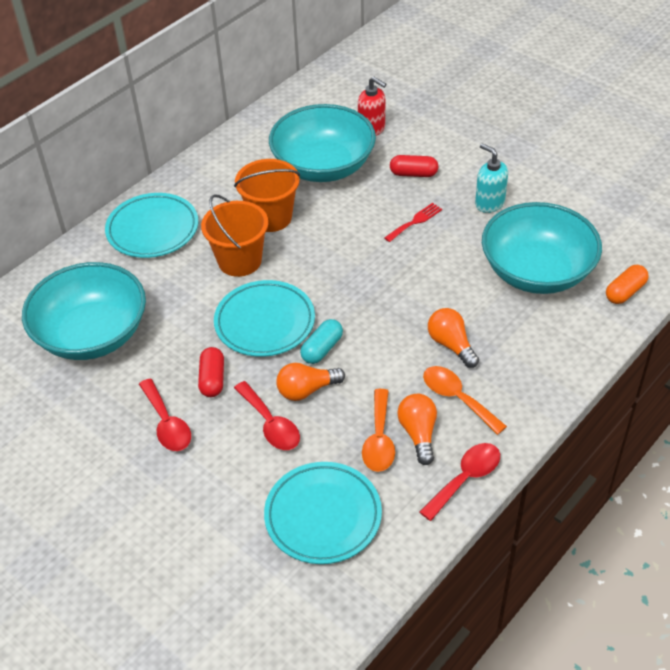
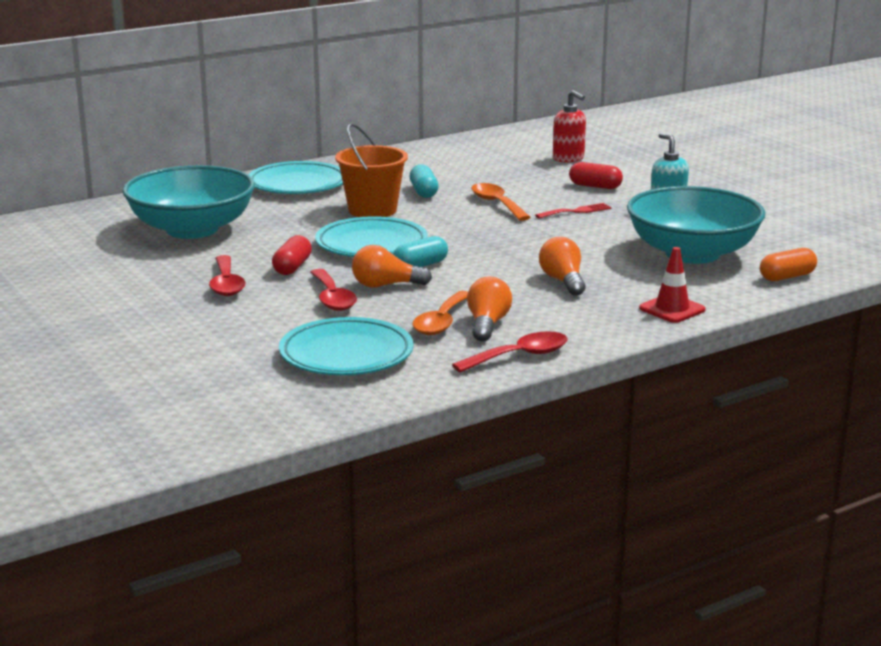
camera: 15 degrees right, 25 degrees down
(271, 217) = (423, 192): orange bucket -> turquoise capsule
(323, 166) = (501, 172): turquoise bowl -> none
(457, 398) = (546, 311): orange spoon -> orange spoon (497, 204)
(556, 369) = (672, 309): none -> red traffic cone

